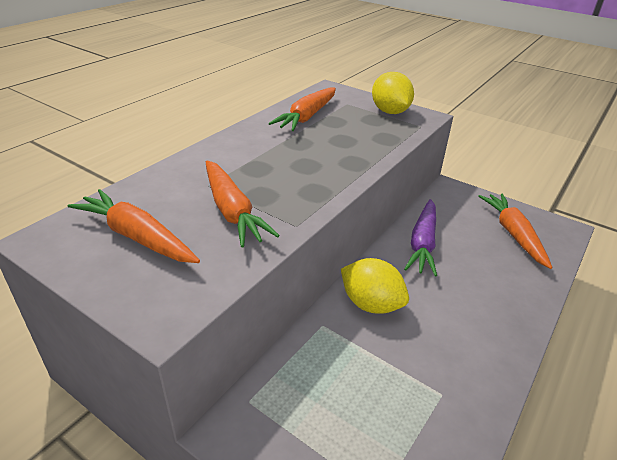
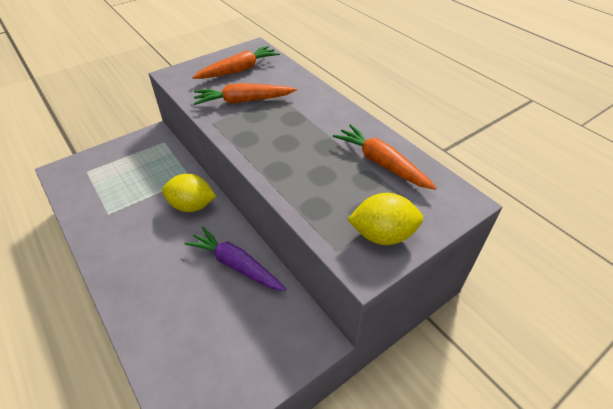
camera: 110 degrees right, 10 degrees up
(371, 304) = (192, 206): yellow lemon -> yellow lemon turned 45 degrees clockwise
(513, 234) = (209, 357): orange carrot -> none

